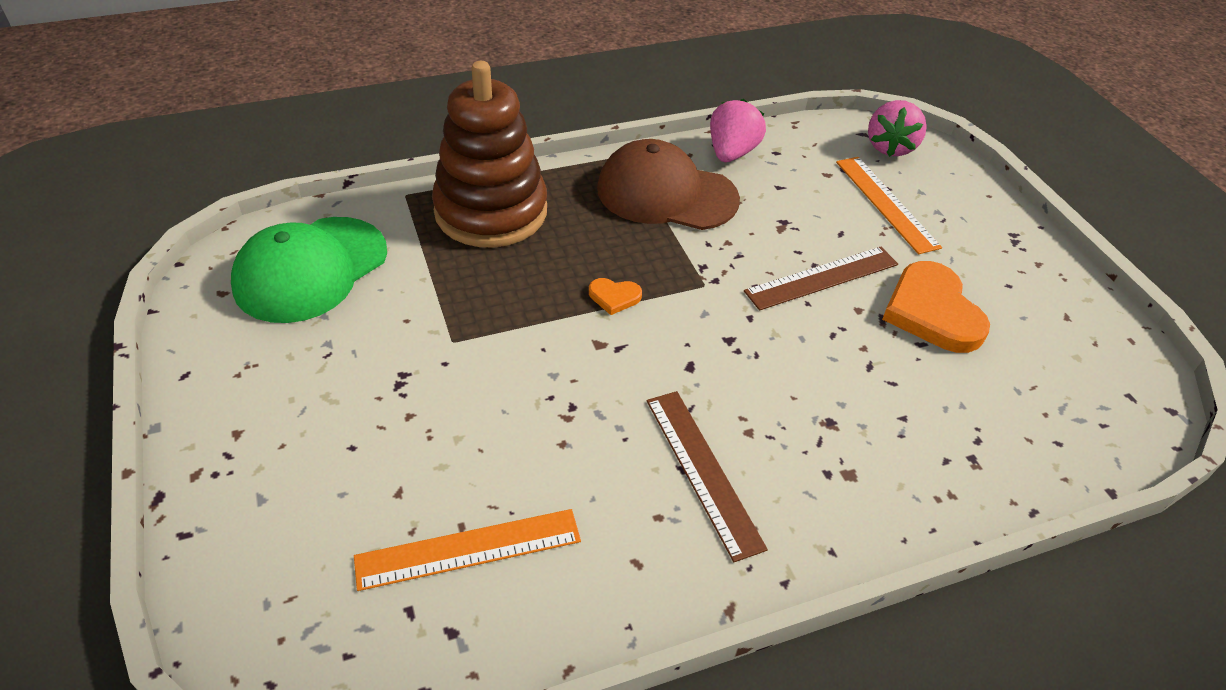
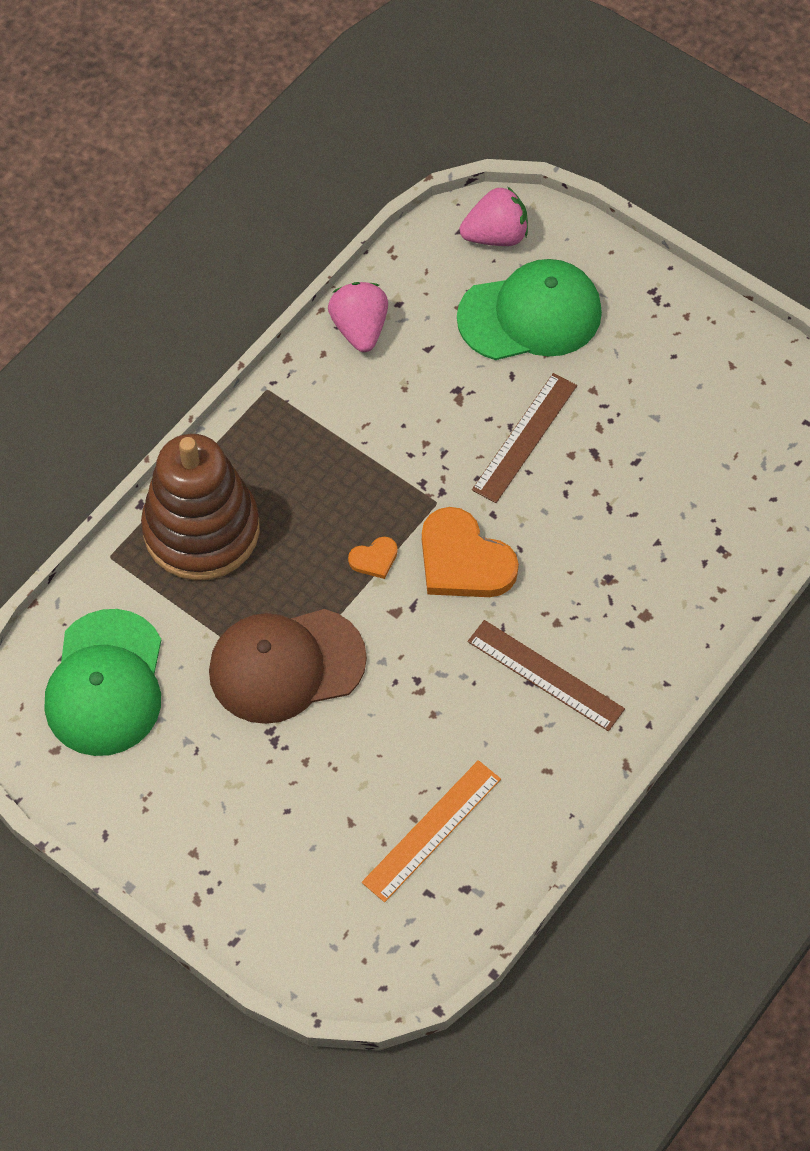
camera: 30 degrees left, 15 degrees up
(666, 194) = (337, 417): brown cap -> brown cap (286, 665)
(886, 203) = (530, 315): orange ruler -> green cap
(890, 147) = (496, 236): pink strawberry -> pink strawberry turned 90 degrees counterclockwise
(932, 312) = (628, 422): orange heart -> orange heart (463, 560)

